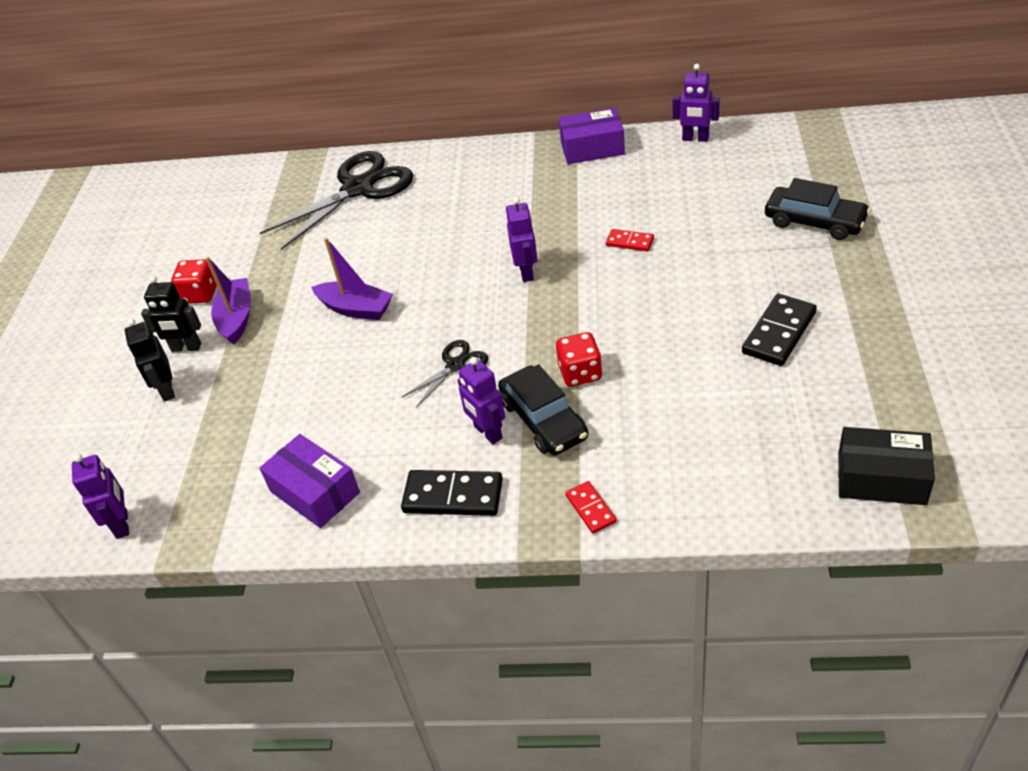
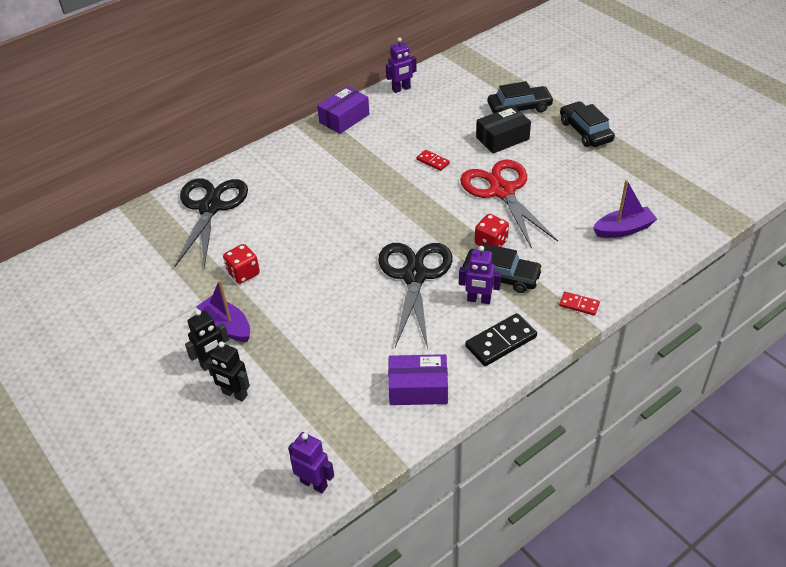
camera: 45 degrees left, 0 degrees up
(200, 294) = (176, 326): red dice -> red dice (243, 273)
(355, 309) = (307, 278): purple boat -> purple boat (623, 229)
(455, 365) = (414, 276): black scissors -> black scissors, size x2.06
(526, 272) = (392, 205): purple robot -> none
(629, 242) = (433, 161): red domino -> red domino turned 60 degrees clockwise
(667, 317) = (502, 191): none -> red scissors
(779, 333) = (567, 171): black domino -> none
(869, 291) = (585, 131): none -> black car
(881, 478) = (688, 215): black box -> black box (502, 138)

